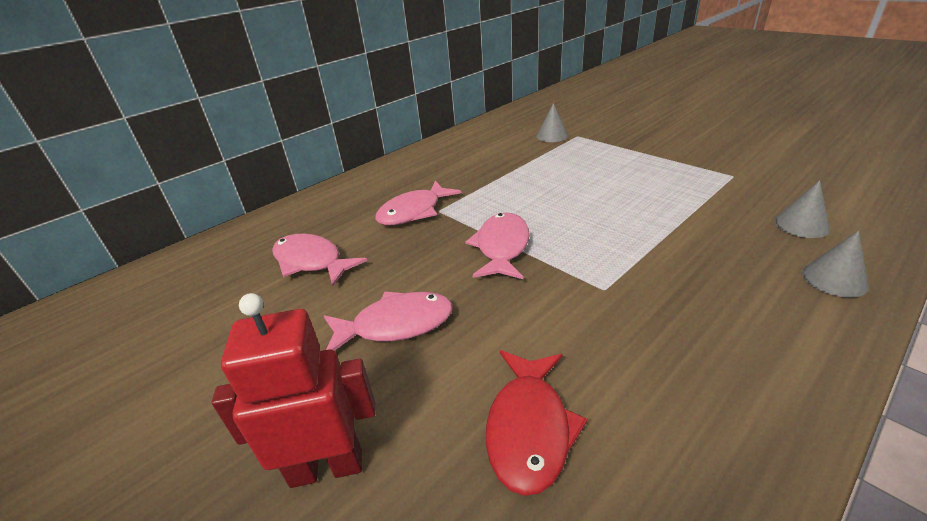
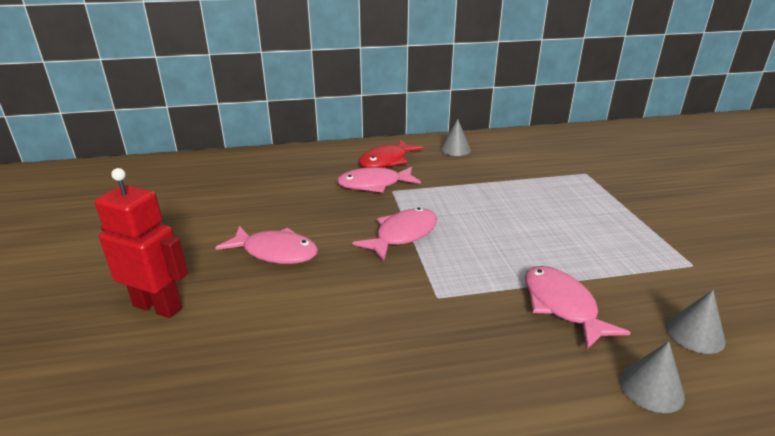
camera: 30 degrees right, 5 degrees down
(311, 261) = (274, 191): pink fish -> pink fish (562, 306)
(529, 428) = (276, 348): red fish -> red fish (386, 161)
(552, 136) = (561, 165): grey cone -> grey cone (455, 149)

